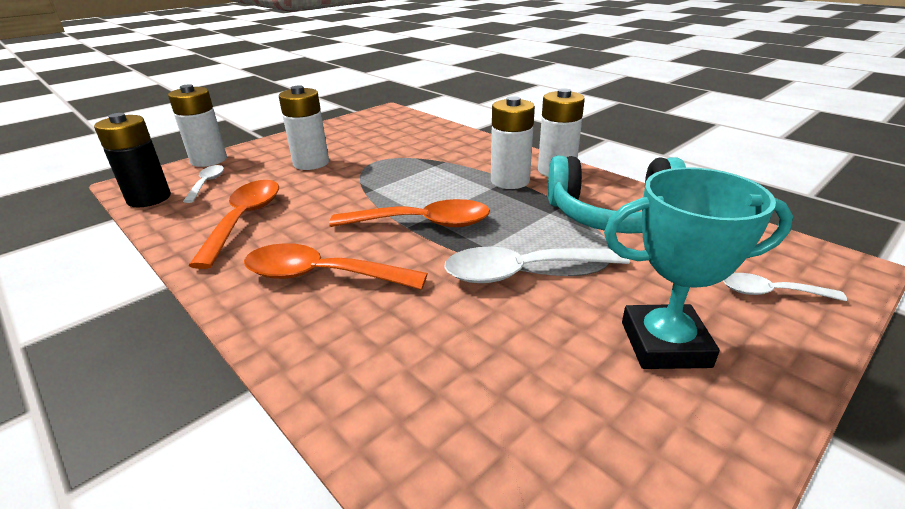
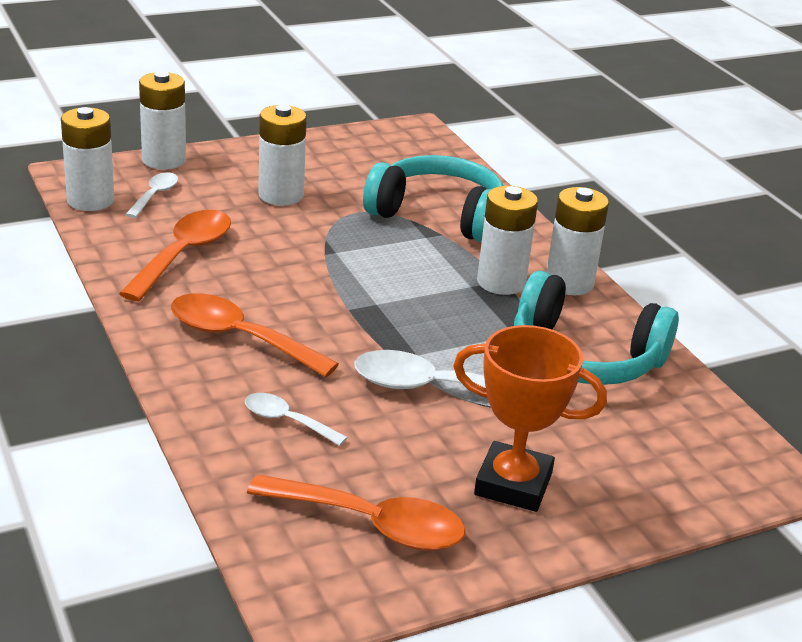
camera: 15 degrees right, 0 degrees up
(149, 198) = (90, 200): black battery -> white battery
(422, 223) = (366, 309): orange spoon -> orange spoon (370, 524)
(434, 151) = (438, 215): none -> turquoise headphones
(664, 344) = (513, 484): turquoise trophy -> orange trophy
(771, 292) = (664, 475): white spoon -> white spoon (287, 421)

